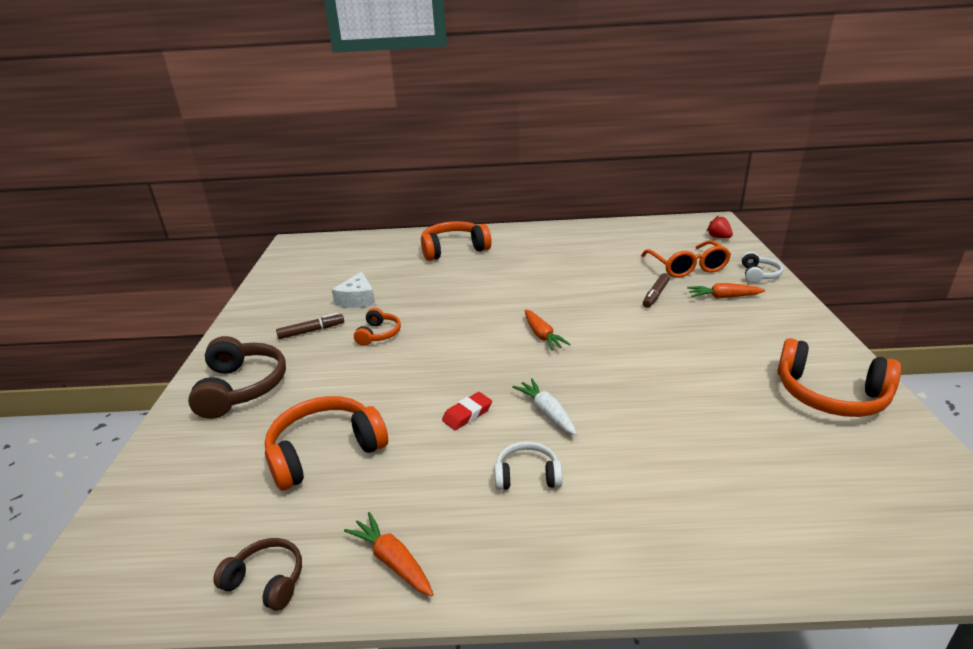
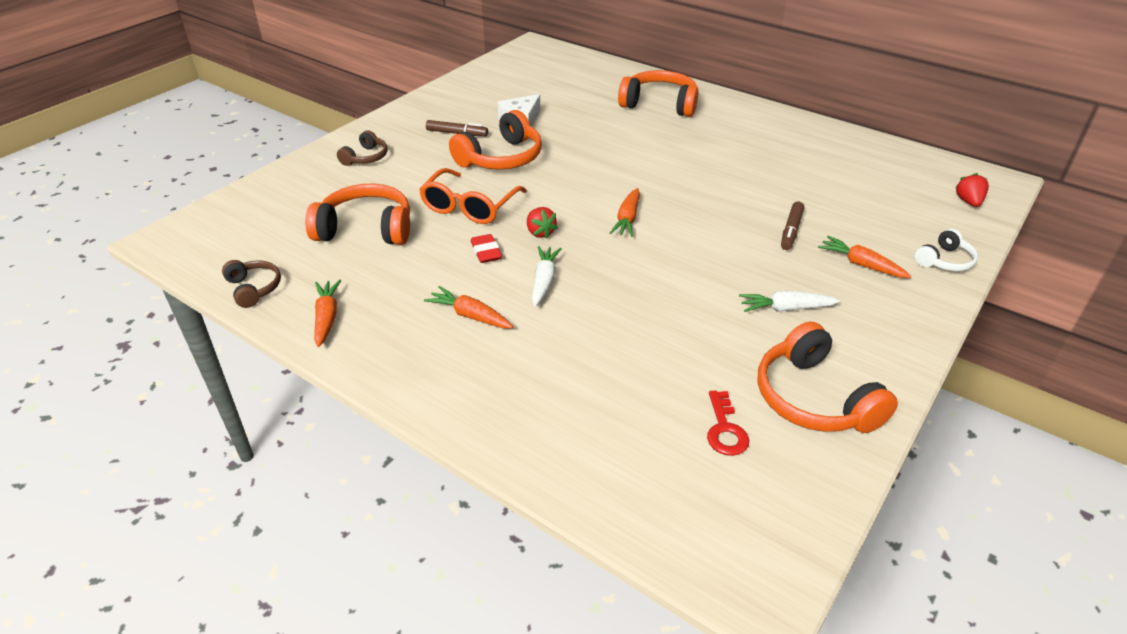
camera: 35 degrees right, 10 degrees up
(241, 387) = (366, 157): brown headphones -> brown headphones, size x0.55
(379, 334) = (501, 158): orange headphones -> orange headphones, size x1.82
(467, 414) = (486, 252): red eraser -> red eraser turned 75 degrees clockwise
(491, 376) = (540, 232): none -> red strawberry
(527, 475) = (470, 315): white headphones -> orange carrot
(655, 295) = (791, 230): brown marker -> brown marker turned 45 degrees counterclockwise
(687, 267) = (873, 218): orange glasses -> orange glasses (470, 206)
(727, 345) = (785, 308): none -> white carrot
(821, 450) = (725, 429): none -> red key

